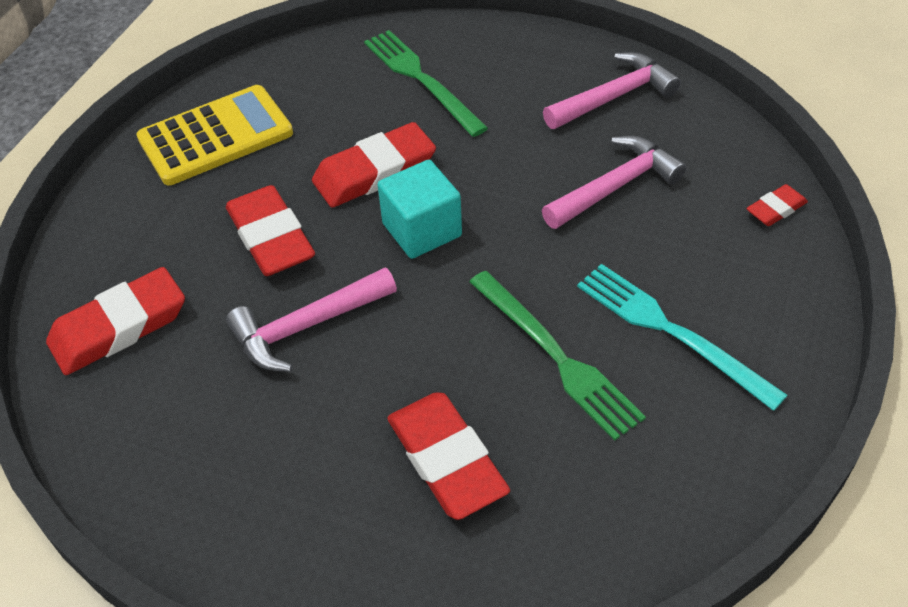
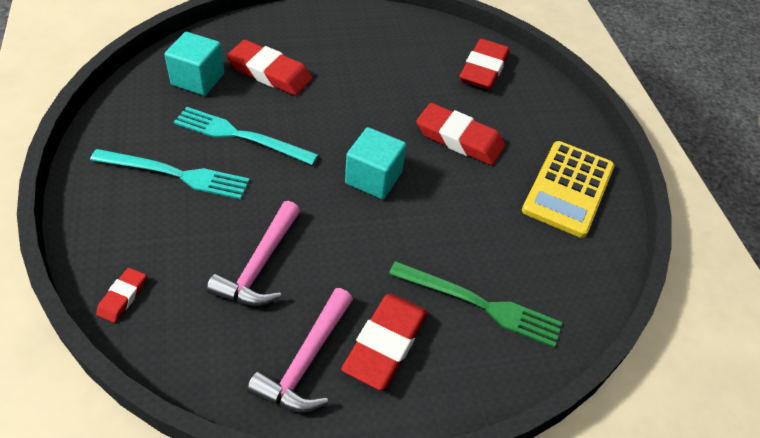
camera: 140 degrees right, 0 degrees up
(307, 326) = (390, 102): pink hammer -> none
(374, 172) = (439, 206): red eraser -> red eraser (385, 344)
(556, 356) = (240, 136): green fork -> turquoise fork
(573, 496) = (198, 79): none -> turquoise cube

